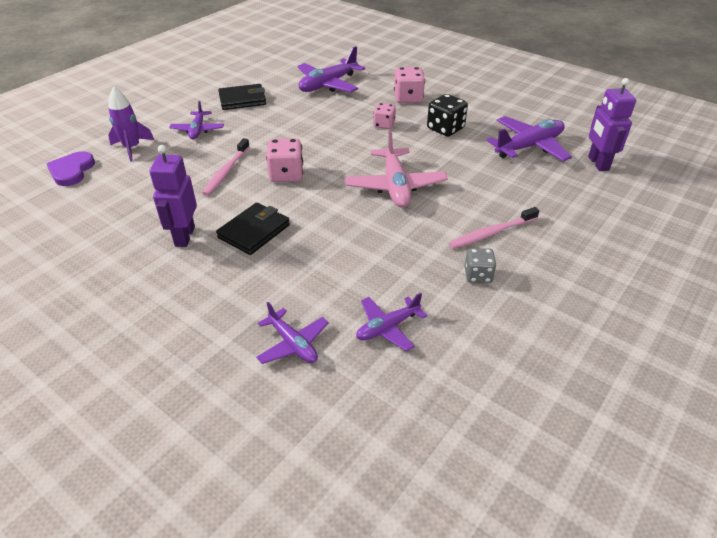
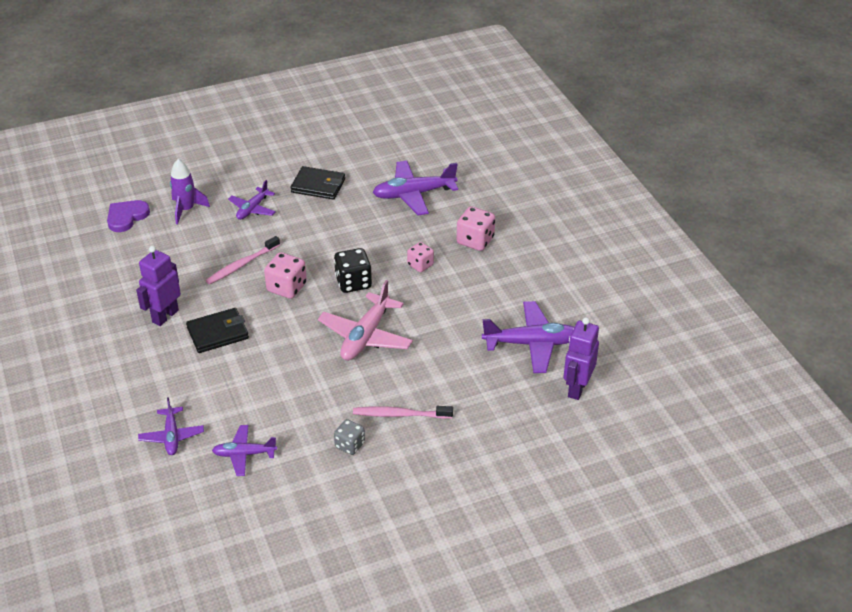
camera: 30 degrees right, 0 degrees up
(445, 129) = (473, 292): black dice -> black dice (353, 282)

